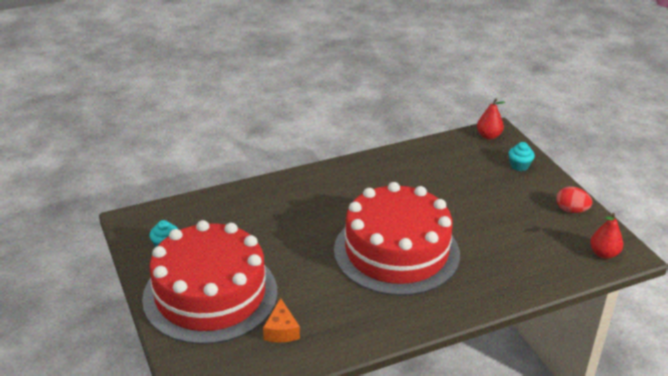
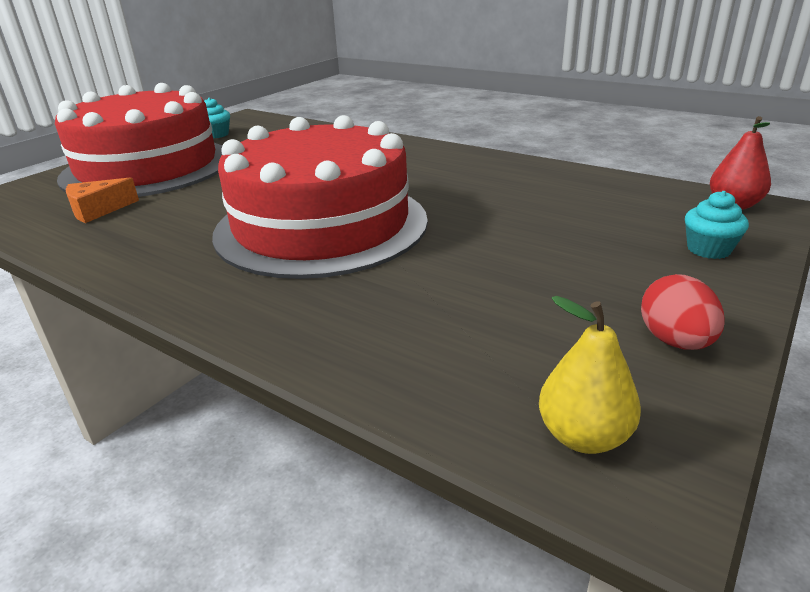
camera: 60 degrees right, 5 degrees down
(603, 253) = (583, 436): red pear -> yellow pear

